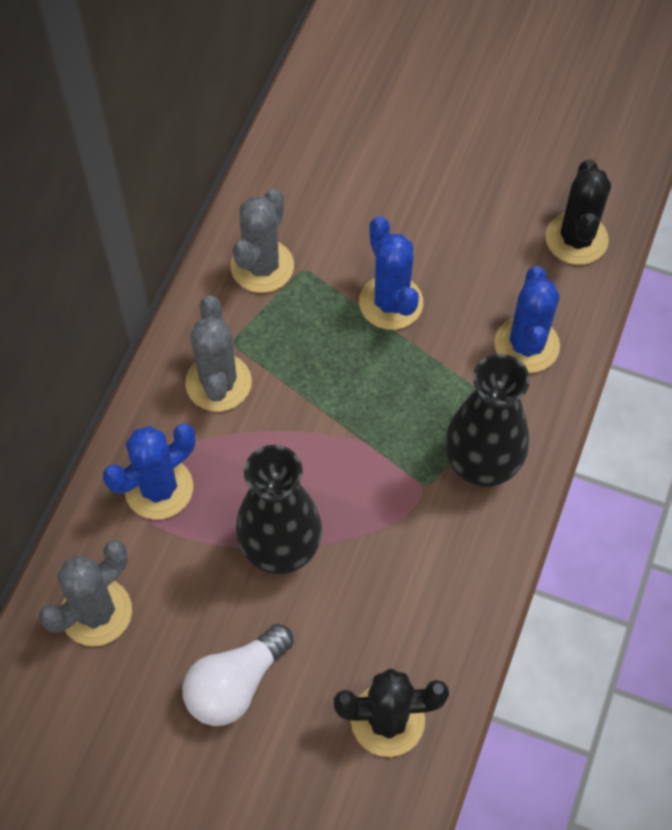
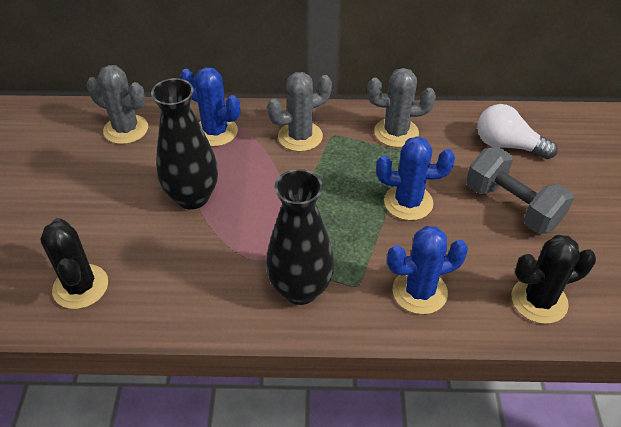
camera: 70 degrees right, 15 degrees down
(236, 684) = (92, 202): white light bulb -> white light bulb (508, 145)
(391, 302) = (408, 202): blue cactus -> blue cactus turned 45 degrees clockwise
(439, 200) = (512, 206): none -> grey dumbbell

